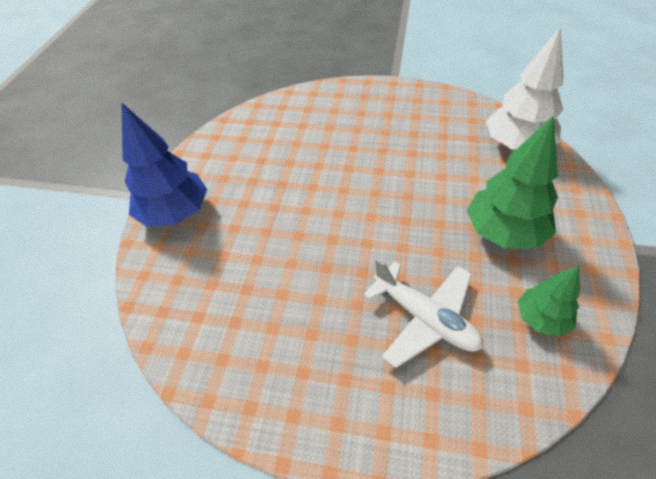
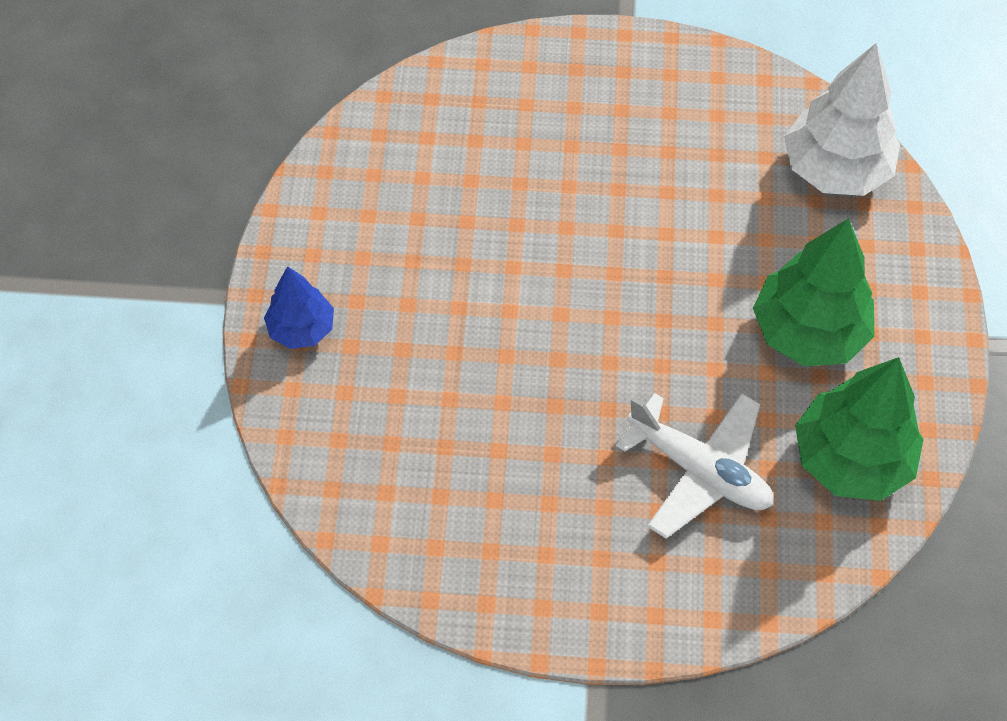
camera: 10 degrees left, 10 degrees up
(175, 213) = (302, 329): blue tree -> blue tree, size x0.58
(541, 318) = (851, 459): green tree -> green tree, size x1.72

